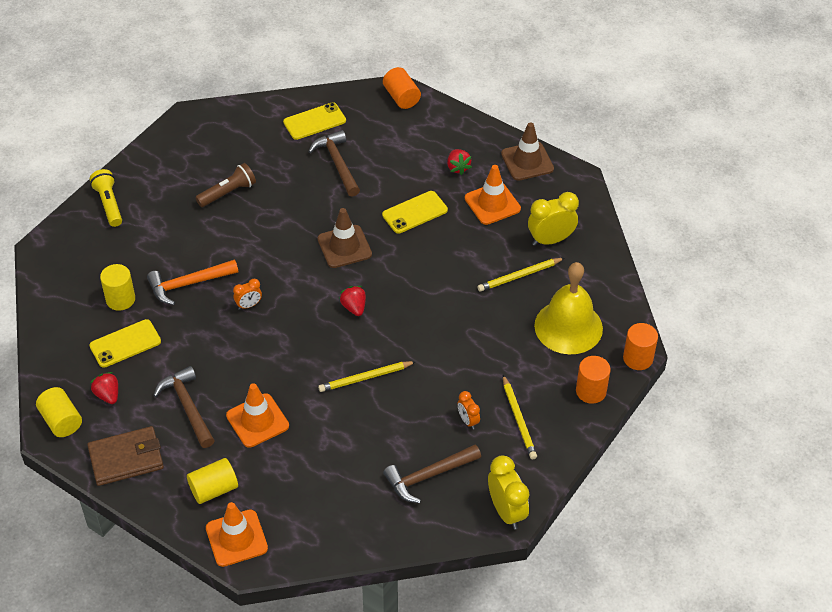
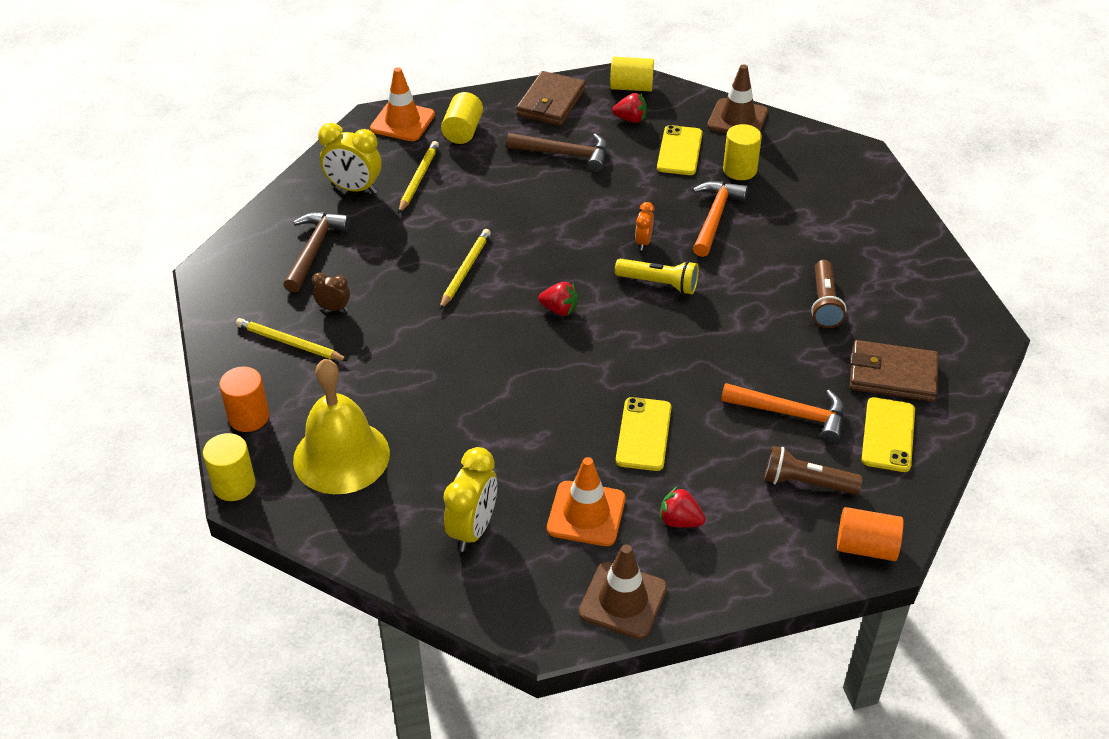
camera: 130 degrees right, 5 degrees down
(109, 204) = (886, 215): yellow flashlight -> yellow flashlight (659, 284)
(257, 421) = (501, 184): orange traffic cone -> none
(264, 139) = (892, 375): none -> brown wallet
(337, 163) = (792, 414): brown hammer -> orange hammer
(344, 247) = (651, 348): brown traffic cone -> brown traffic cone (737, 119)
(382, 135) = (806, 483): none -> brown flashlight
(468, 421) = (334, 308): orange clock -> brown clock
(506, 511) = (217, 275): yellow clock -> yellow clock (354, 189)
(519, 276) = (453, 463): yellow pencil -> yellow pencil (418, 179)
(638, 358) = (234, 485): orange cylinder -> yellow cylinder

